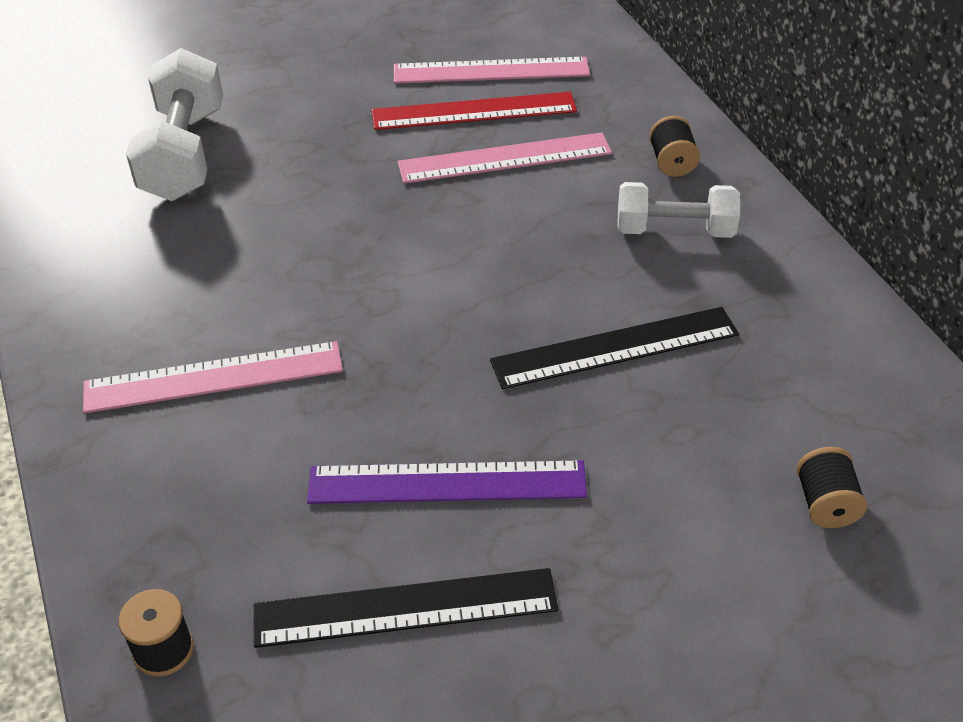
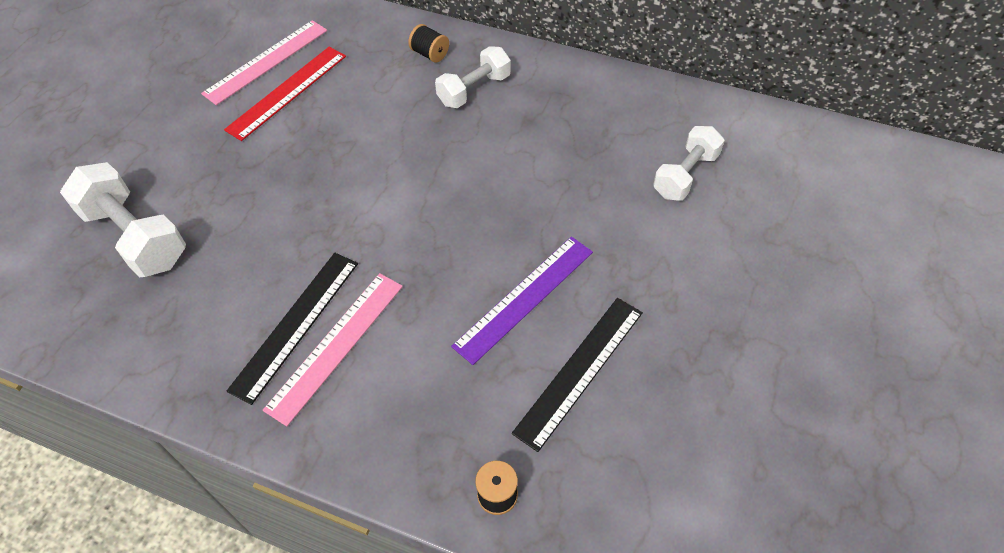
camera: 45 degrees left, 10 degrees up
(505, 158) = (339, 108): pink ruler -> none
(615, 348) = (518, 171): black ruler -> black ruler (296, 324)
(825, 504) = (685, 175): black spool -> white dumbbell

